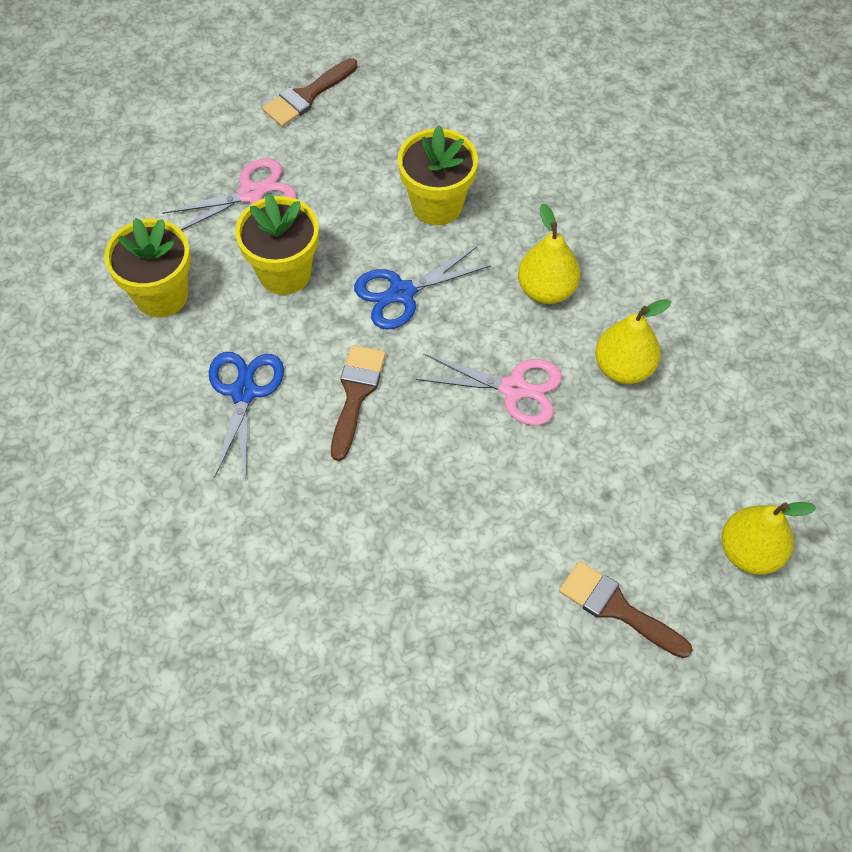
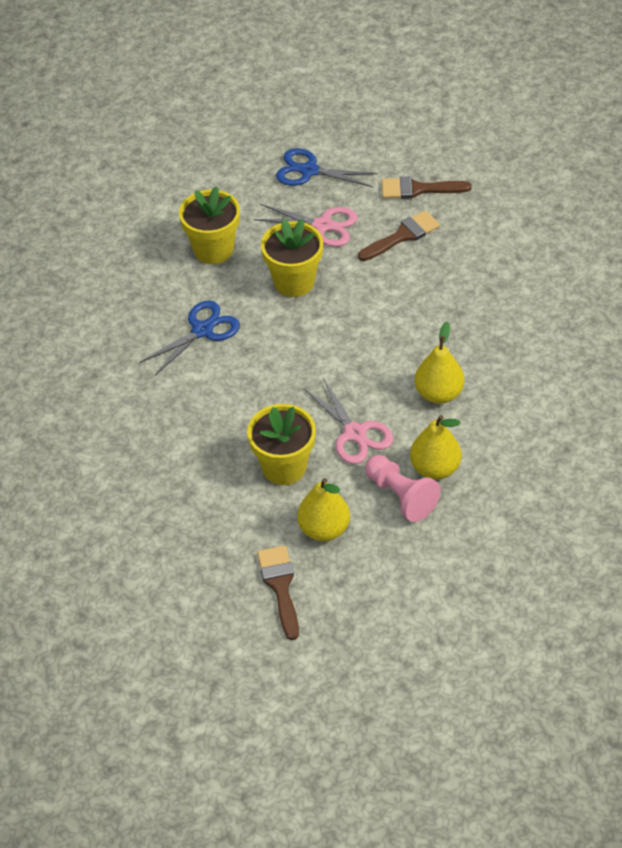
camera: 45 degrees right, 10 degrees down
(356, 394) = (261, 374): brown brush -> brown brush (402, 236)
(402, 293) = (349, 337): blue scissors -> blue scissors (309, 171)
(437, 205) = (427, 302): yellow flower pot -> yellow flower pot (284, 467)
(624, 420) = (401, 496): none -> pink pawn
(750, 552) = (392, 618): yellow pear -> yellow pear (324, 529)

